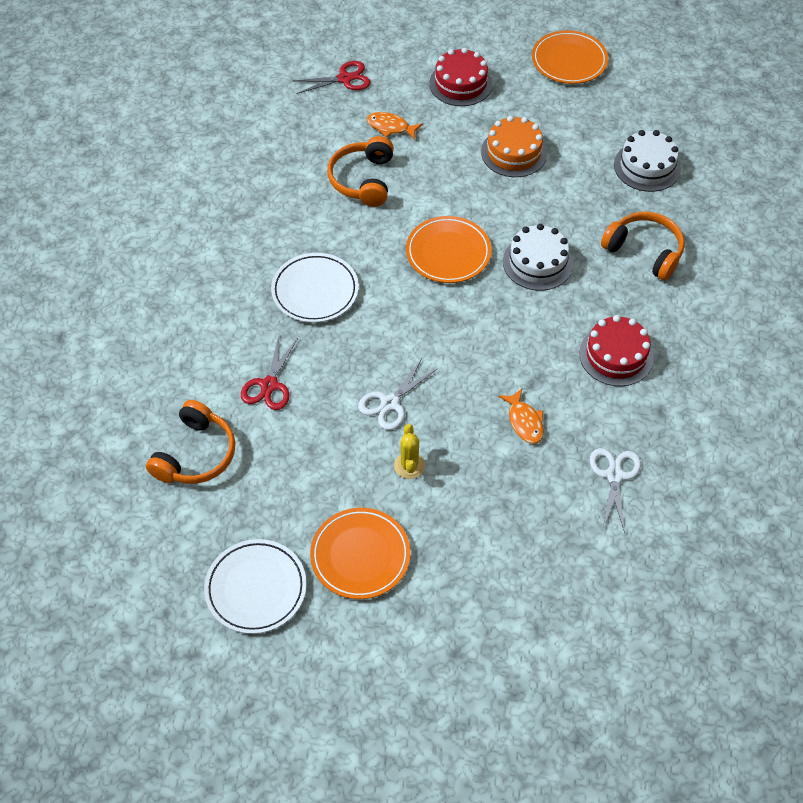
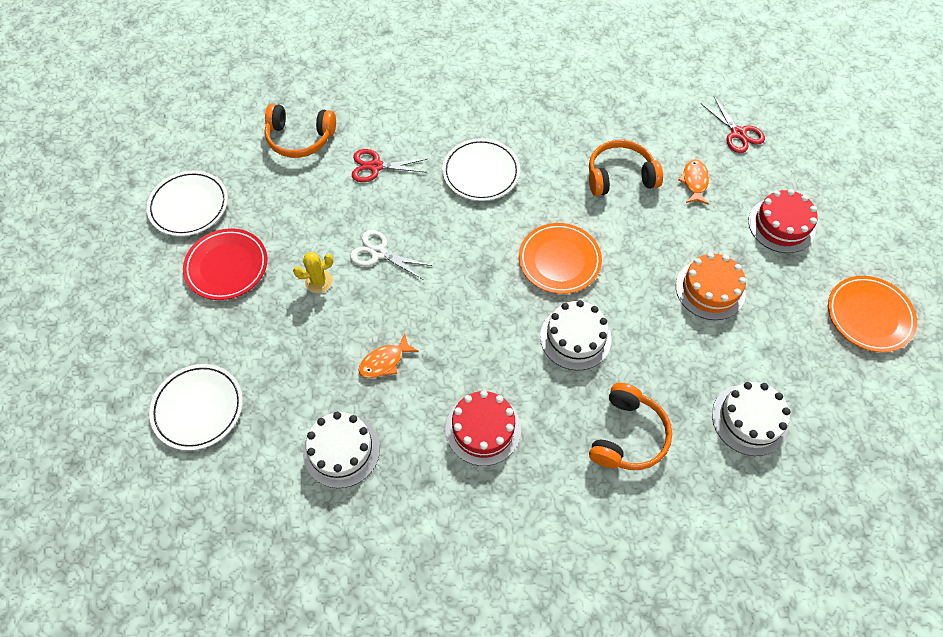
camera: 75 degrees right, 5 degrees up
(360, 555) = (227, 266): orange plate -> red plate
(538, 603) = (198, 408): none -> white plate
(614, 475) = (341, 450): white scissors -> white cake

